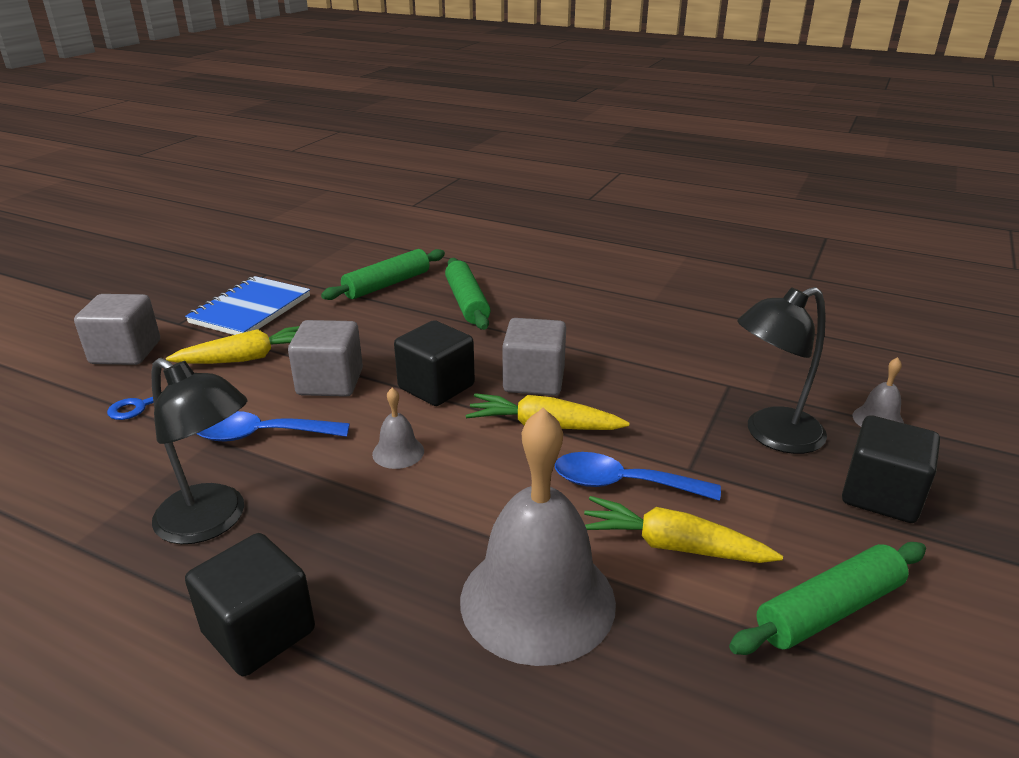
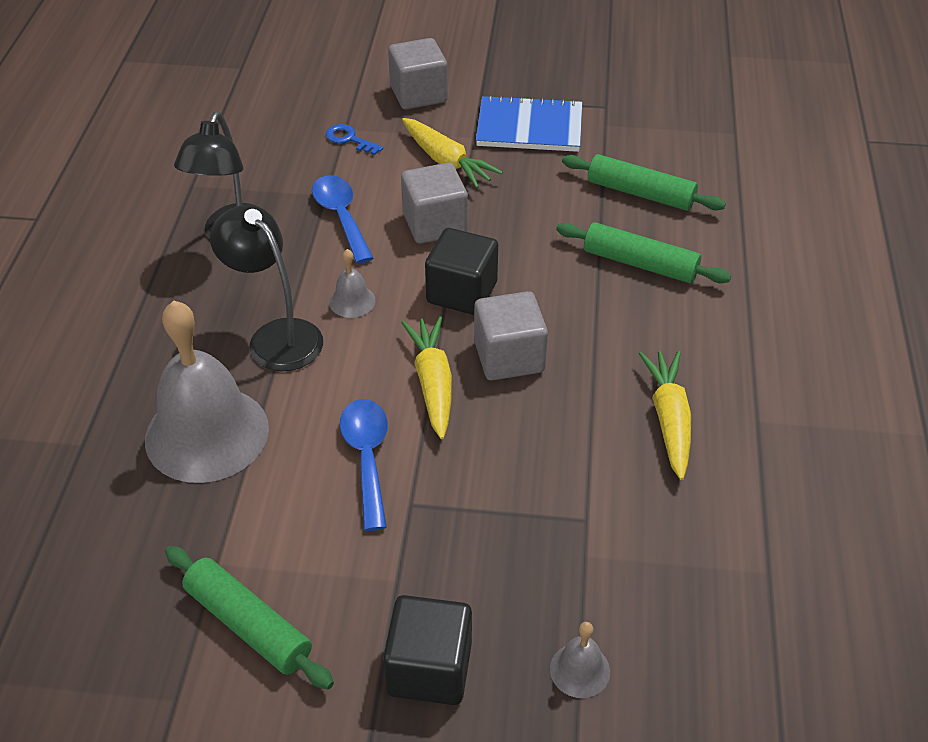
camera: 70 degrees right, 15 degrees up
(259, 632) = (140, 302): black cube -> none
(467, 302) = (640, 263): green rolling pin -> green rolling pin turned 60 degrees clockwise
(672, 546) = (294, 506): yellow carrot -> yellow carrot (669, 419)
(772, 435) = (499, 567): black lamp -> black lamp (276, 336)

